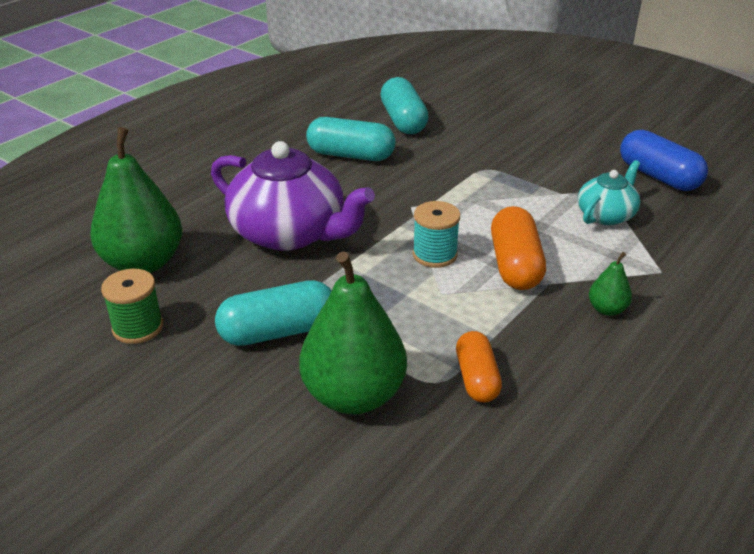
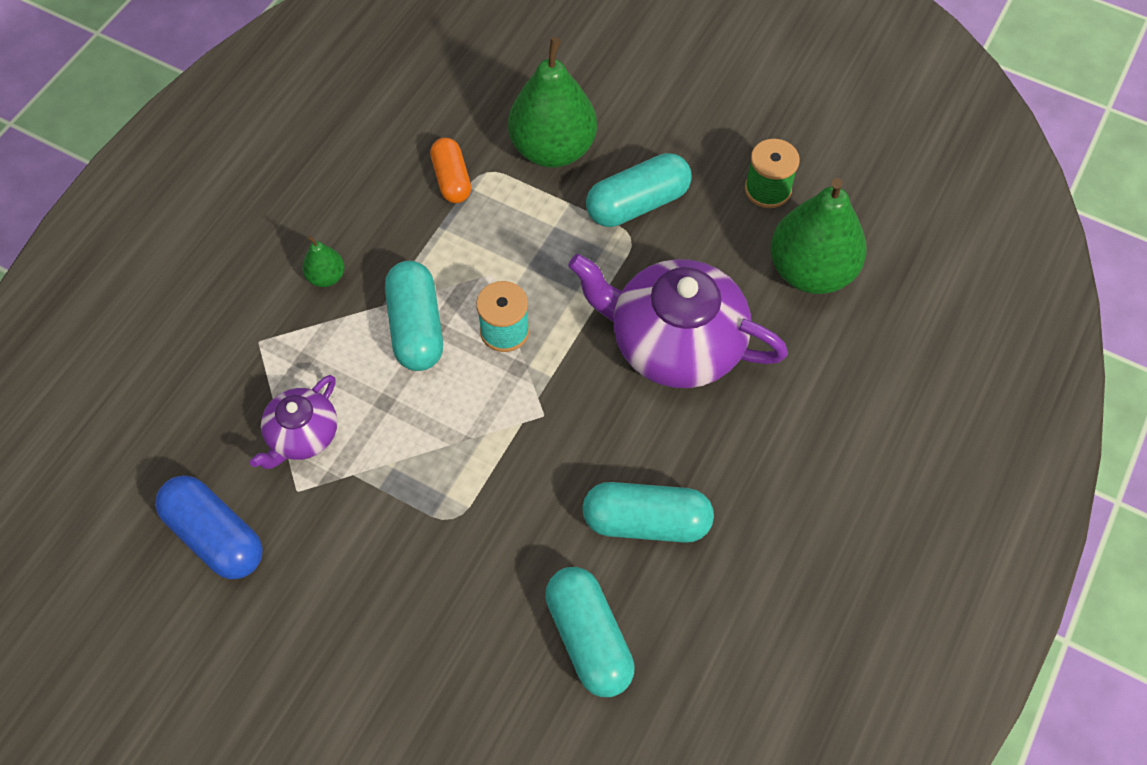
camera: 170 degrees right, 25 degrees up
(515, 265) = (416, 327): orange capsule -> turquoise capsule
(606, 215) = (302, 435): turquoise teapot -> purple teapot

